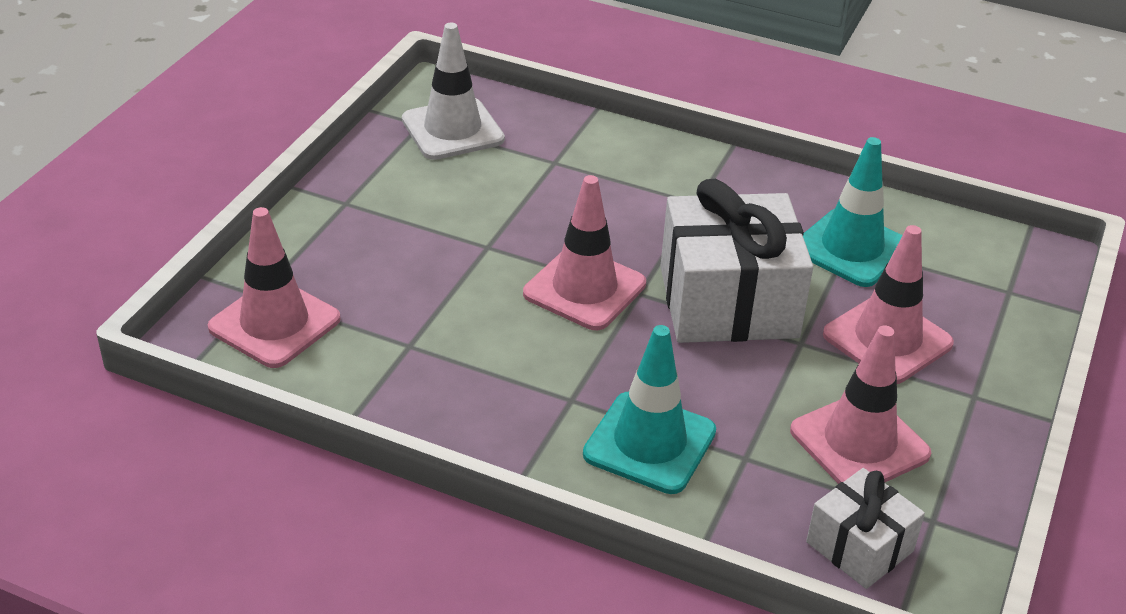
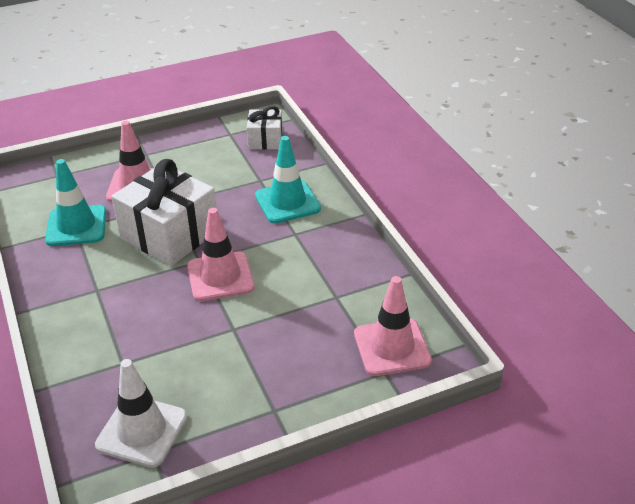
camera: 135 degrees left, 0 degrees up
(859, 443) = (213, 163): pink traffic cone -> none

